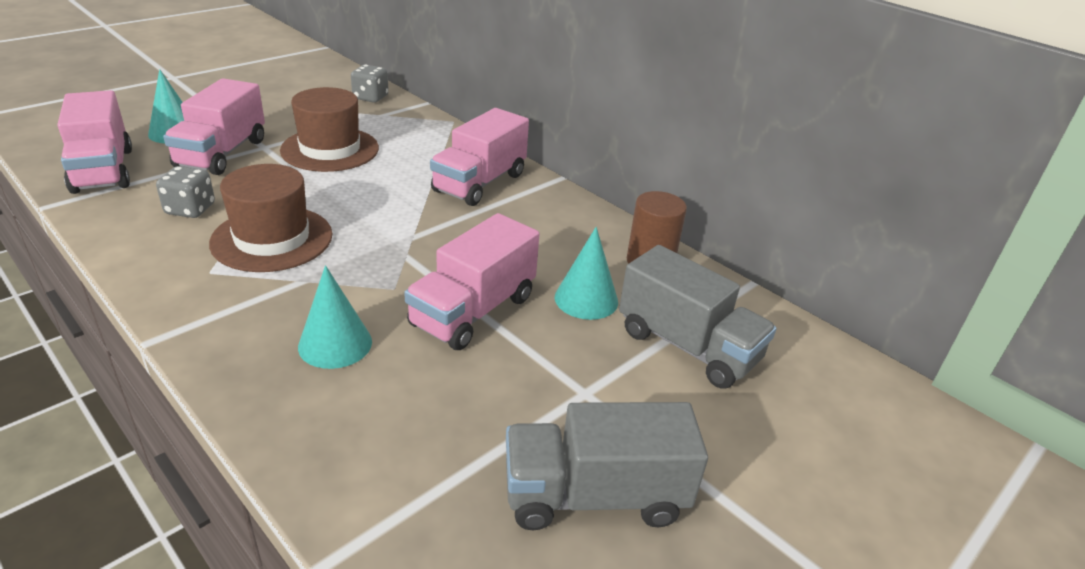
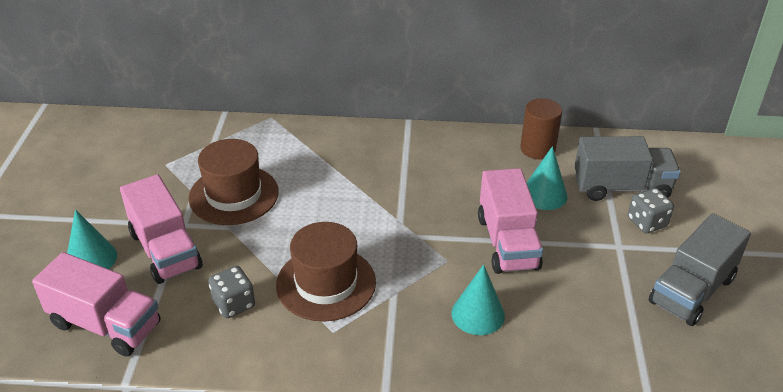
camera: 40 degrees left, 5 degrees up
(370, 97) = (177, 132): grey dice -> grey dice (647, 222)
(479, 183) = (371, 156): pink truck -> none

